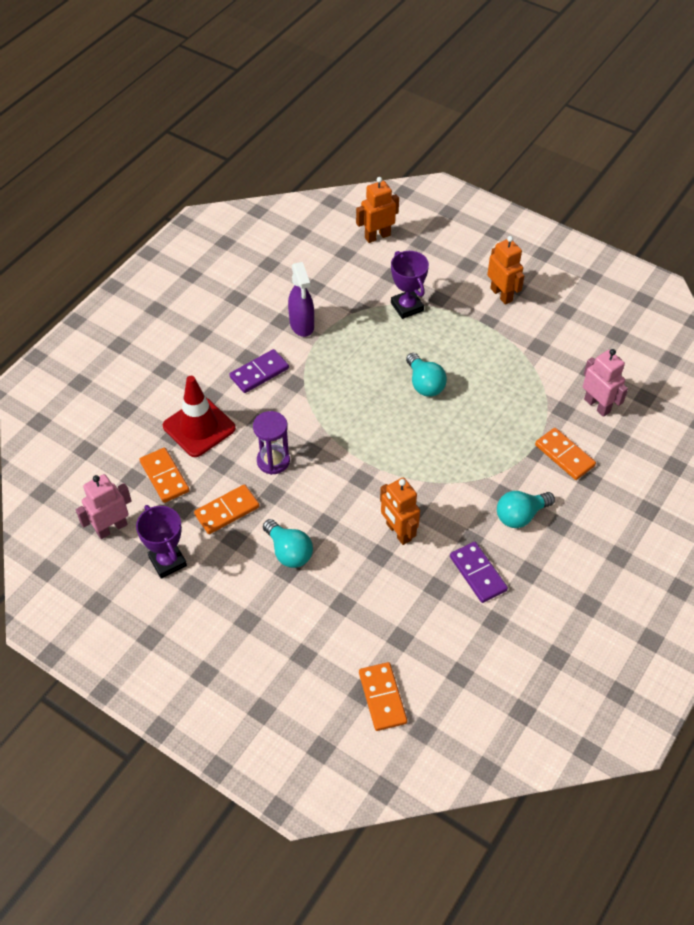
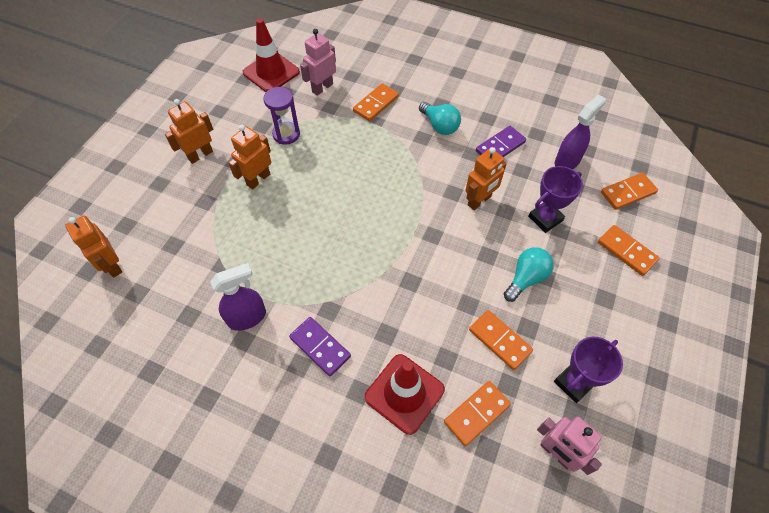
camera: 100 degrees left, 5 degrees up
(273, 461) = (431, 311): purple hourglass -> purple hourglass (286, 134)
(299, 664) = (626, 251): none -> orange domino
(407, 307) = (218, 226): purple trophy -> purple trophy (545, 218)
(424, 384) = (315, 201): turquoise light bulb -> none
(443, 643) = (567, 161): none -> purple spray bottle
(461, 339) = (258, 179): none -> orange robot
(627, 359) = (271, 72): none -> red traffic cone

